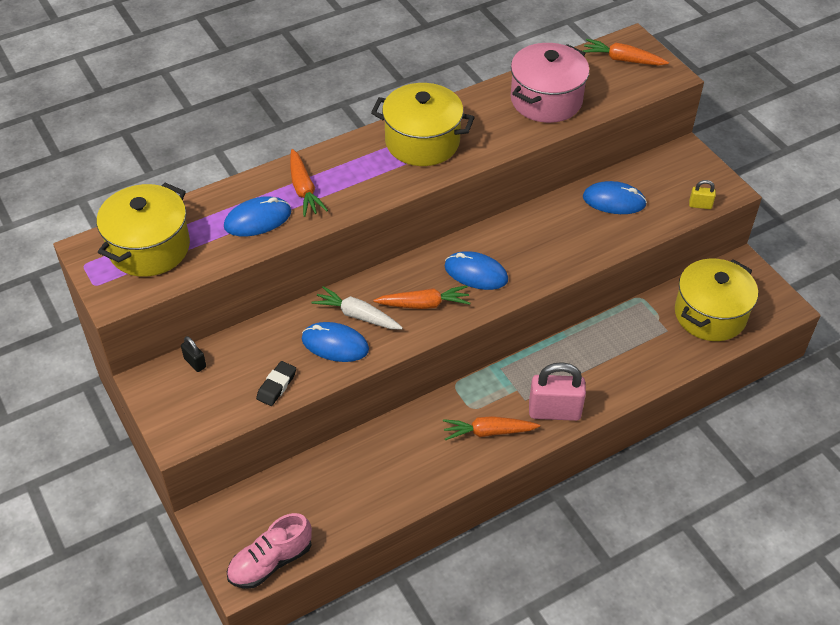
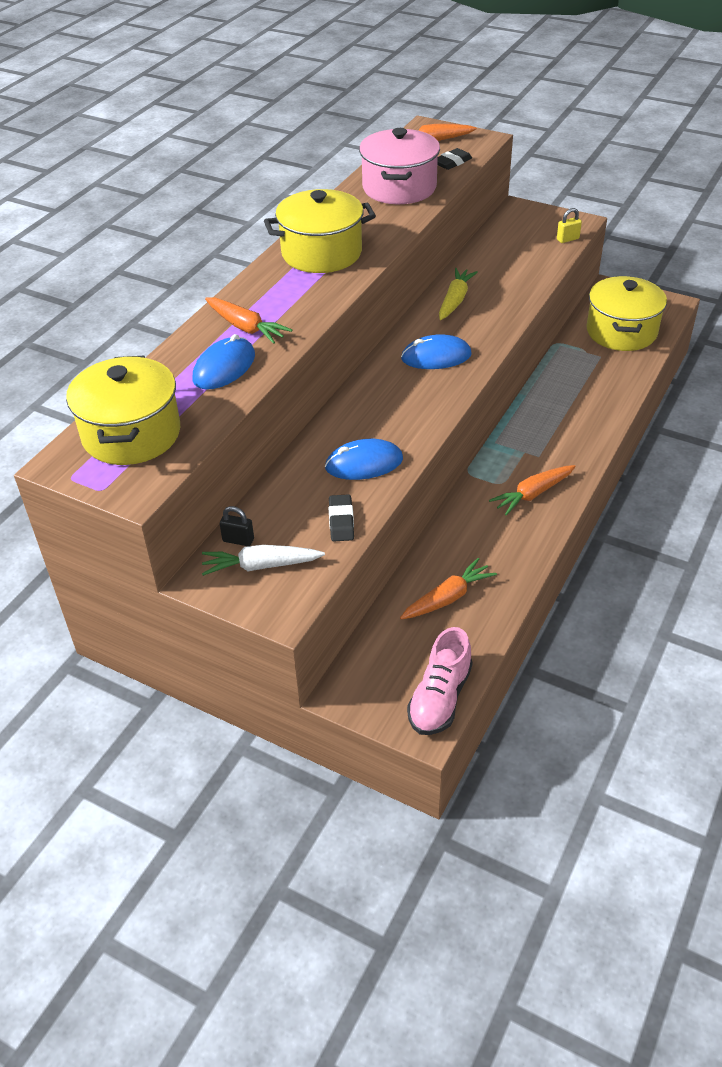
camera: 30 degrees left, 5 degrees down
(358, 315) = (362, 432): white carrot -> white carrot (261, 566)
(423, 304) = (413, 398): orange carrot -> orange carrot (447, 598)
(541, 225) = (455, 300): none -> yellow carrot
(554, 411) = (571, 453): pink padlock -> none
(614, 201) = (497, 261): blue mouse -> none
(617, 91) = (452, 162): none -> black eraser

